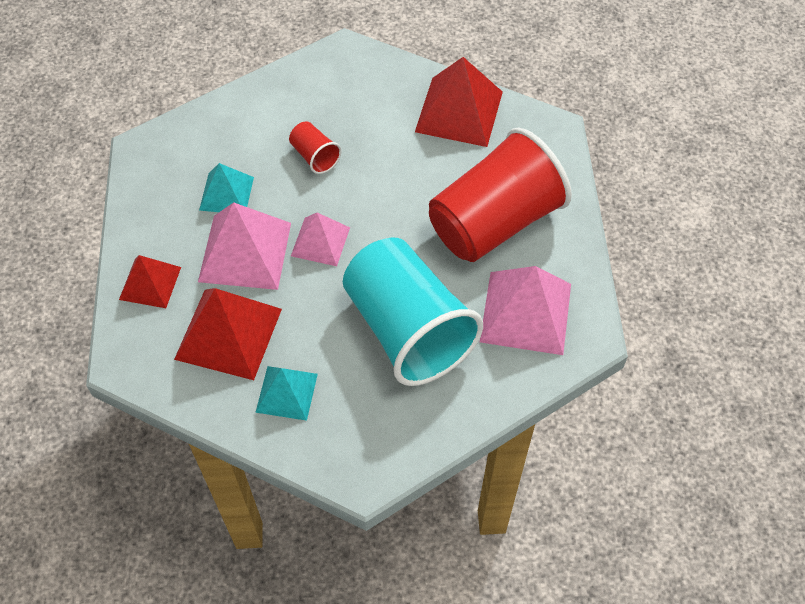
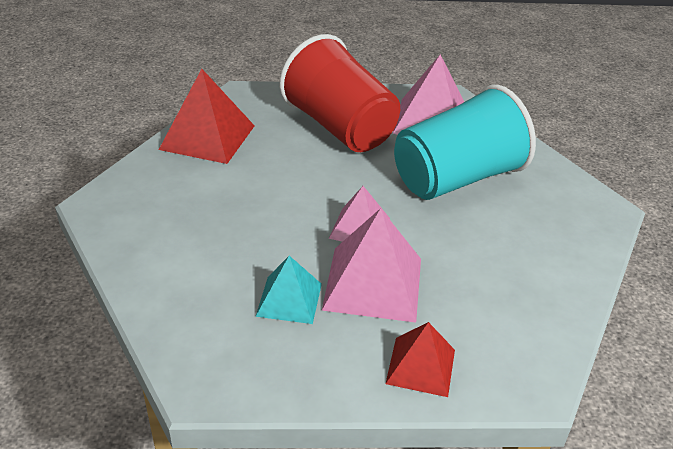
camera: 90 degrees left, 20 degrees down
(228, 333) = (480, 295): red pyramid -> none
(287, 392) = (539, 253): turquoise pyramid -> none
(315, 156) = (246, 229): red cup -> none

